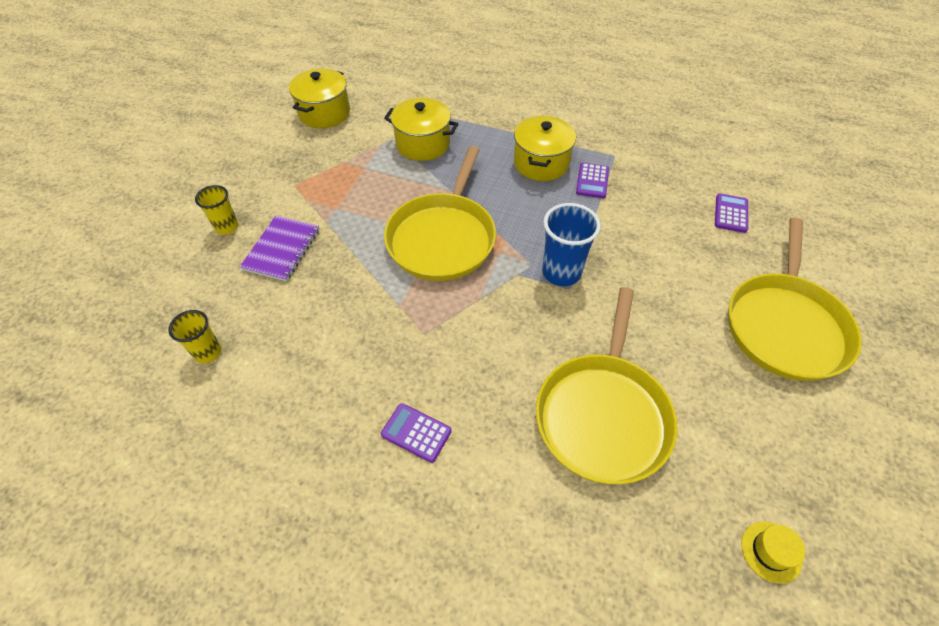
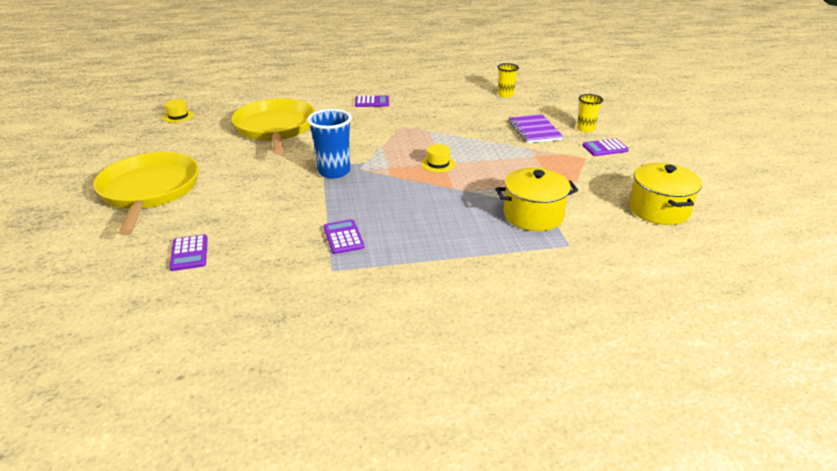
camera: 150 degrees right, 20 degrees down
(256, 190) = (605, 148): none -> purple calculator
(443, 237) = (438, 164): yellow pan -> yellow hat
(541, 163) = (405, 236): yellow pot -> none

